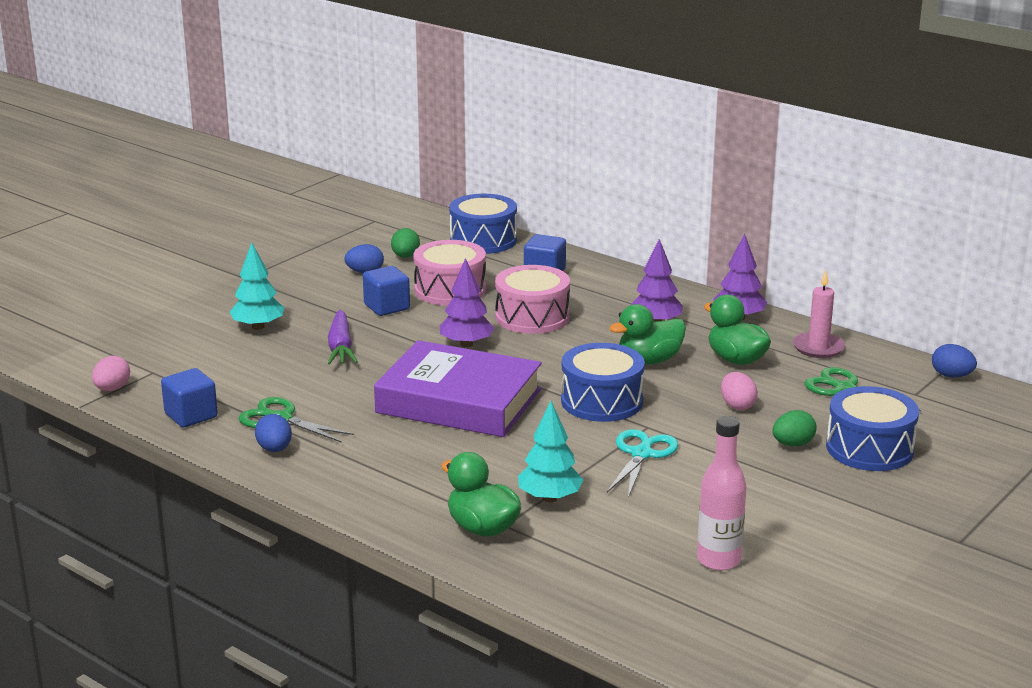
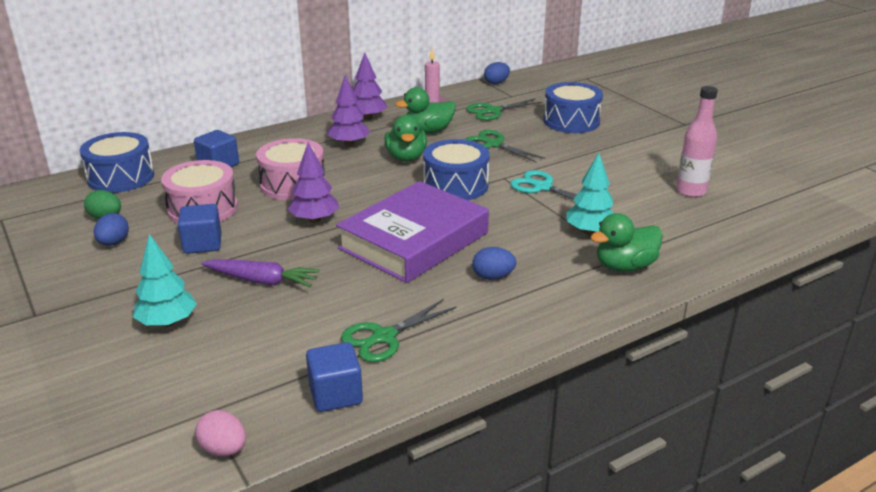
camera: 70 degrees left, 5 degrees up
(274, 449) = (442, 349): blue egg -> blue egg (493, 277)
(737, 405) = (493, 144): pink egg -> green scissors
(793, 444) = (554, 140): green egg -> none

